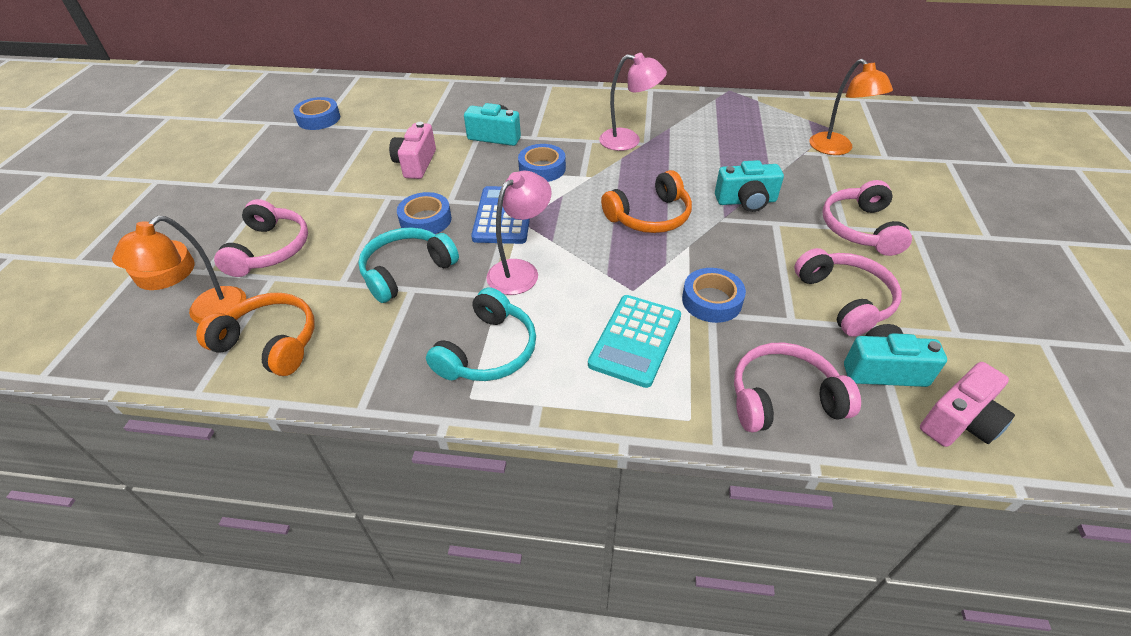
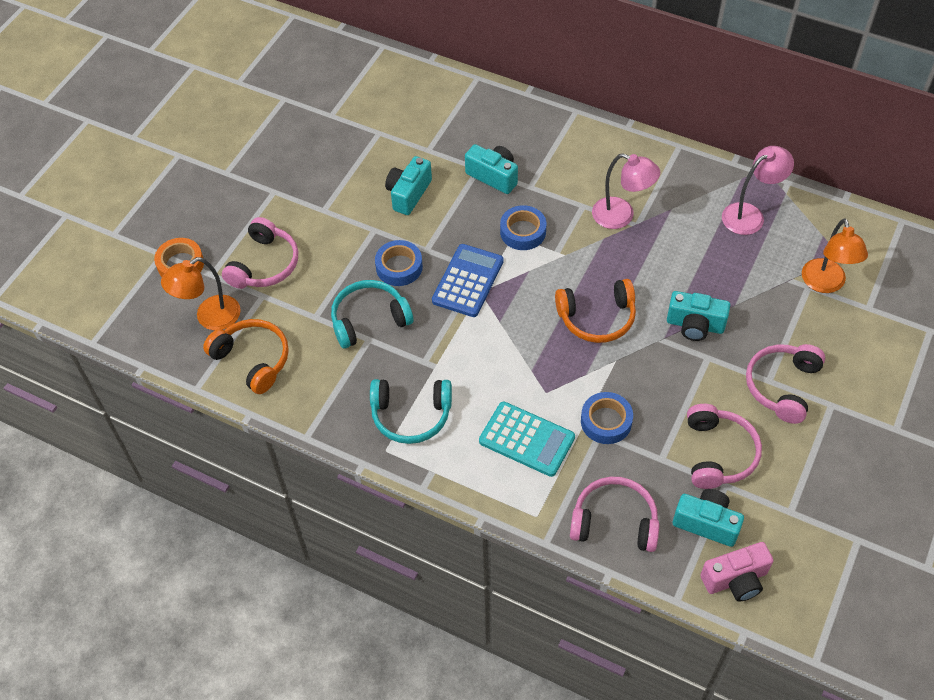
camera: 20 degrees right, 10 degrees up
(319, 119) = (332, 106): blue tape -> none
(416, 164) = (408, 194): pink camera -> turquoise camera
(488, 351) = (411, 415): turquoise headphones -> turquoise headphones turned 45 degrees clockwise
(520, 271) = (461, 346): pink lamp -> pink lamp (750, 215)
(635, 340) = (526, 439): turquoise calculator -> turquoise calculator turned 105 degrees counterclockwise

